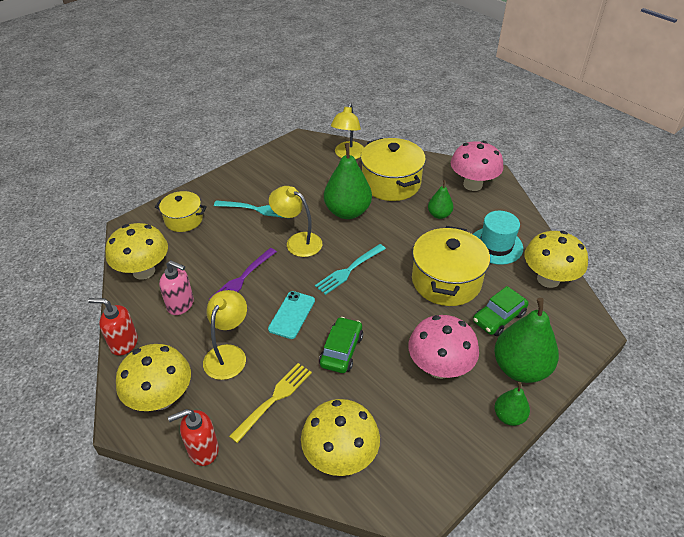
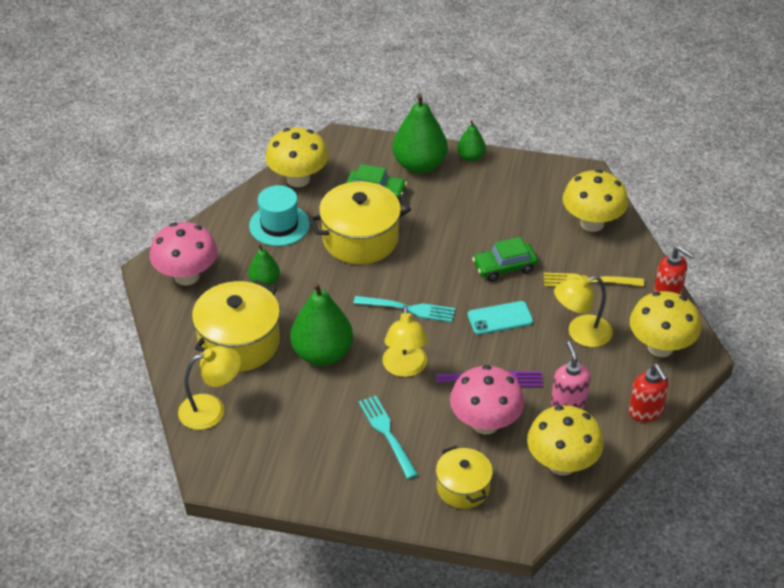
camera: 125 degrees left, 0 degrees up
(439, 368) = (463, 206): pink mushroom -> pink mushroom (485, 423)

